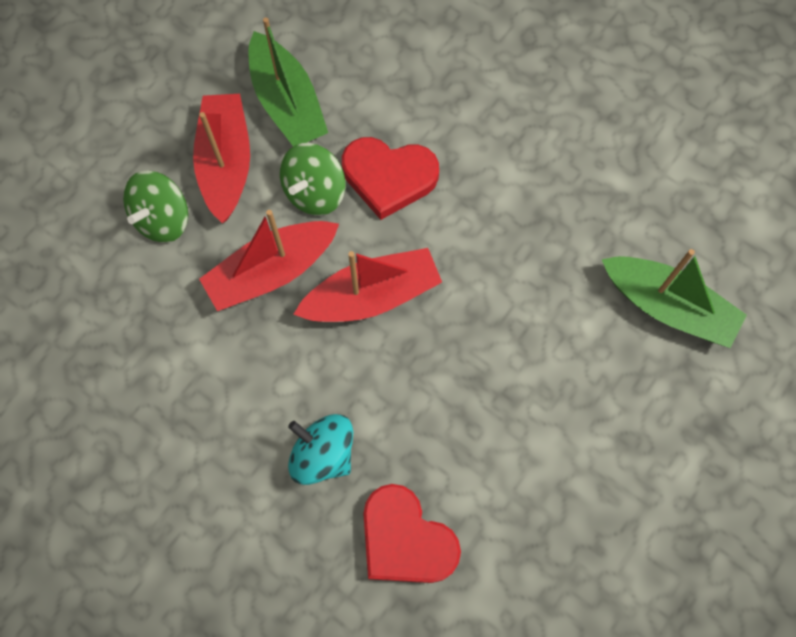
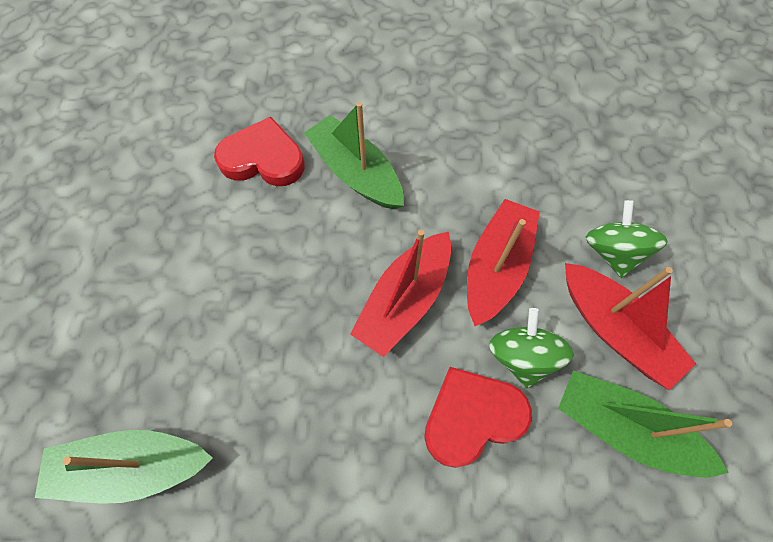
camera: 145 degrees right, 5 degrees down
(323, 454) = (356, 173): turquoise spinning top -> green boat

